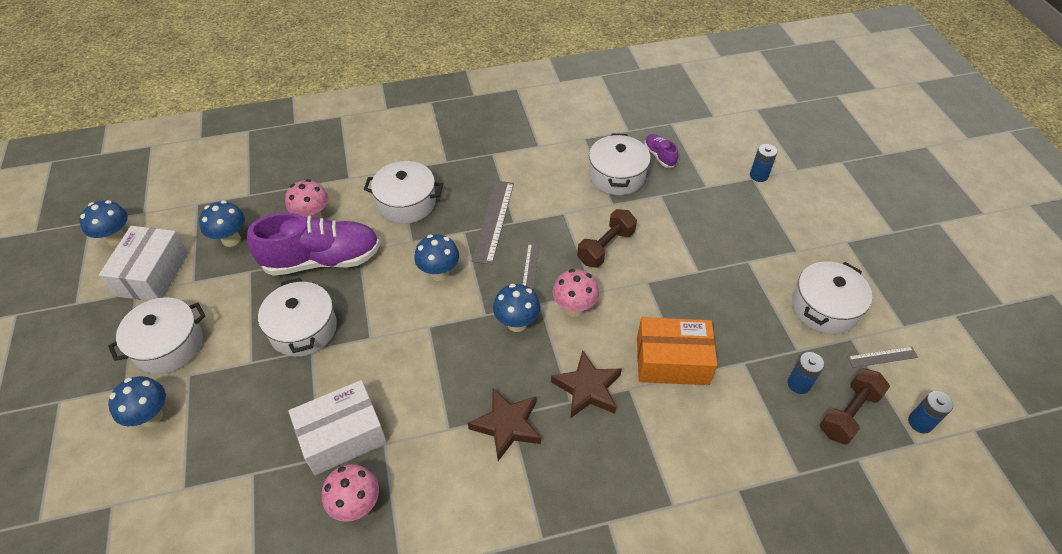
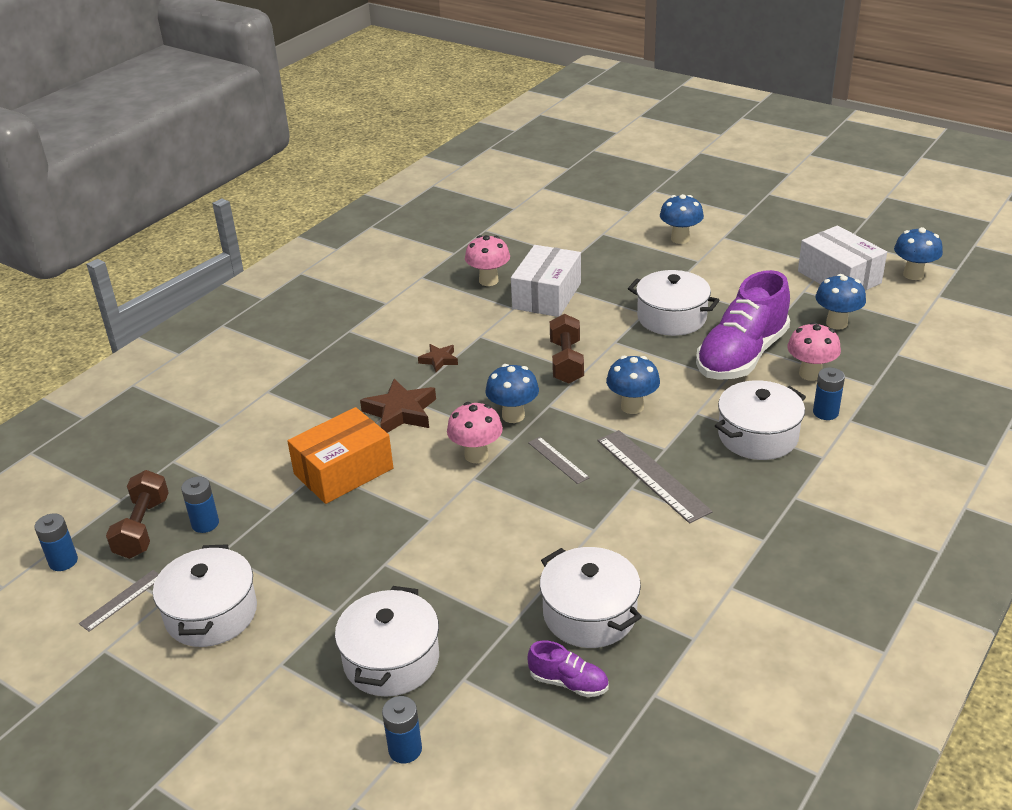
camera: 140 degrees right, 15 degrees down
(168, 345) = (741, 262): white pot -> white pot (391, 659)
(351, 190) = (825, 412): none -> blue battery
(507, 425) = (439, 360): brown star -> brown star, size x0.56
(605, 247) = (508, 525): brown dumbbell -> brown dumbbell (566, 362)

